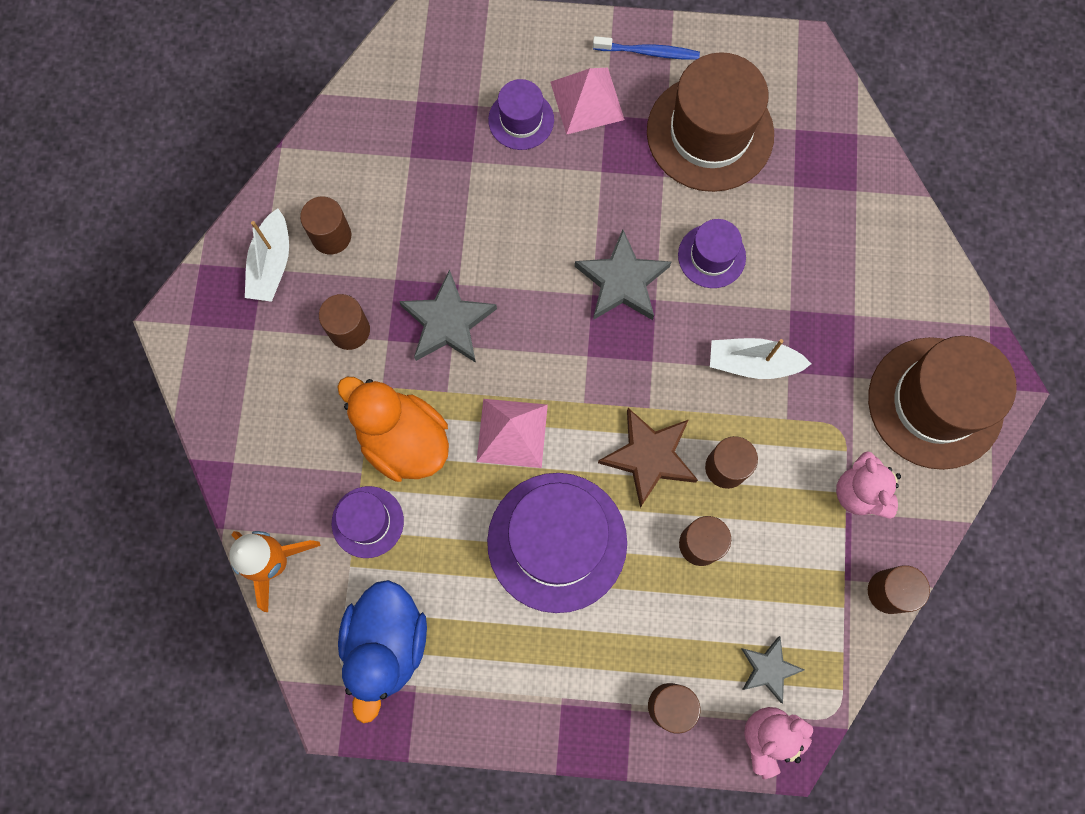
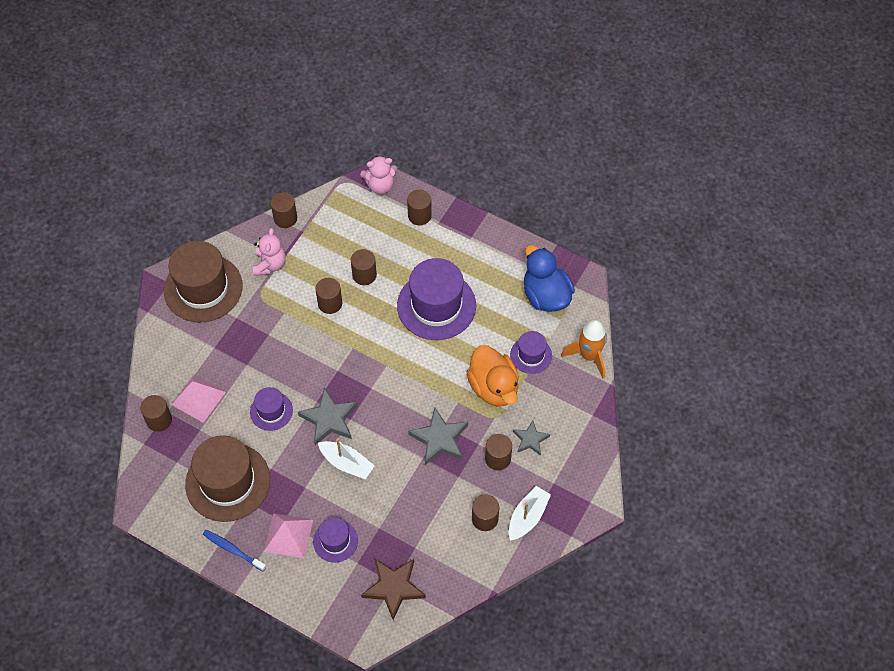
camera: 155 degrees left, 15 degrees down
(387, 644) = (545, 295): blue duck -> blue duck turned 60 degrees counterclockwise
(512, 433) = (433, 366): pink pyramid -> pink pyramid (198, 398)
(649, 457) = (366, 324): brown star -> brown star (393, 587)
(752, 363) = (284, 346): white boat -> white boat (346, 463)
(769, 669) = (363, 211): grey star -> grey star (530, 439)
(859, 174) = (159, 420): none -> brown cylinder

